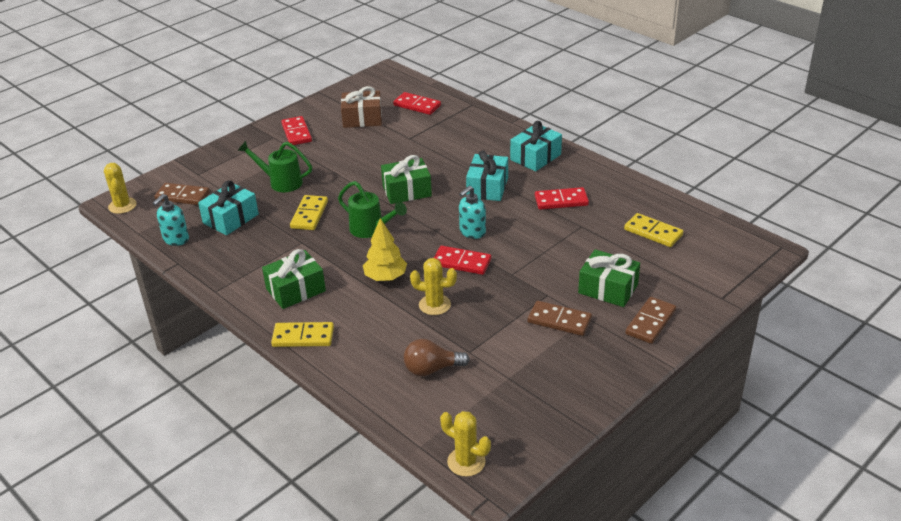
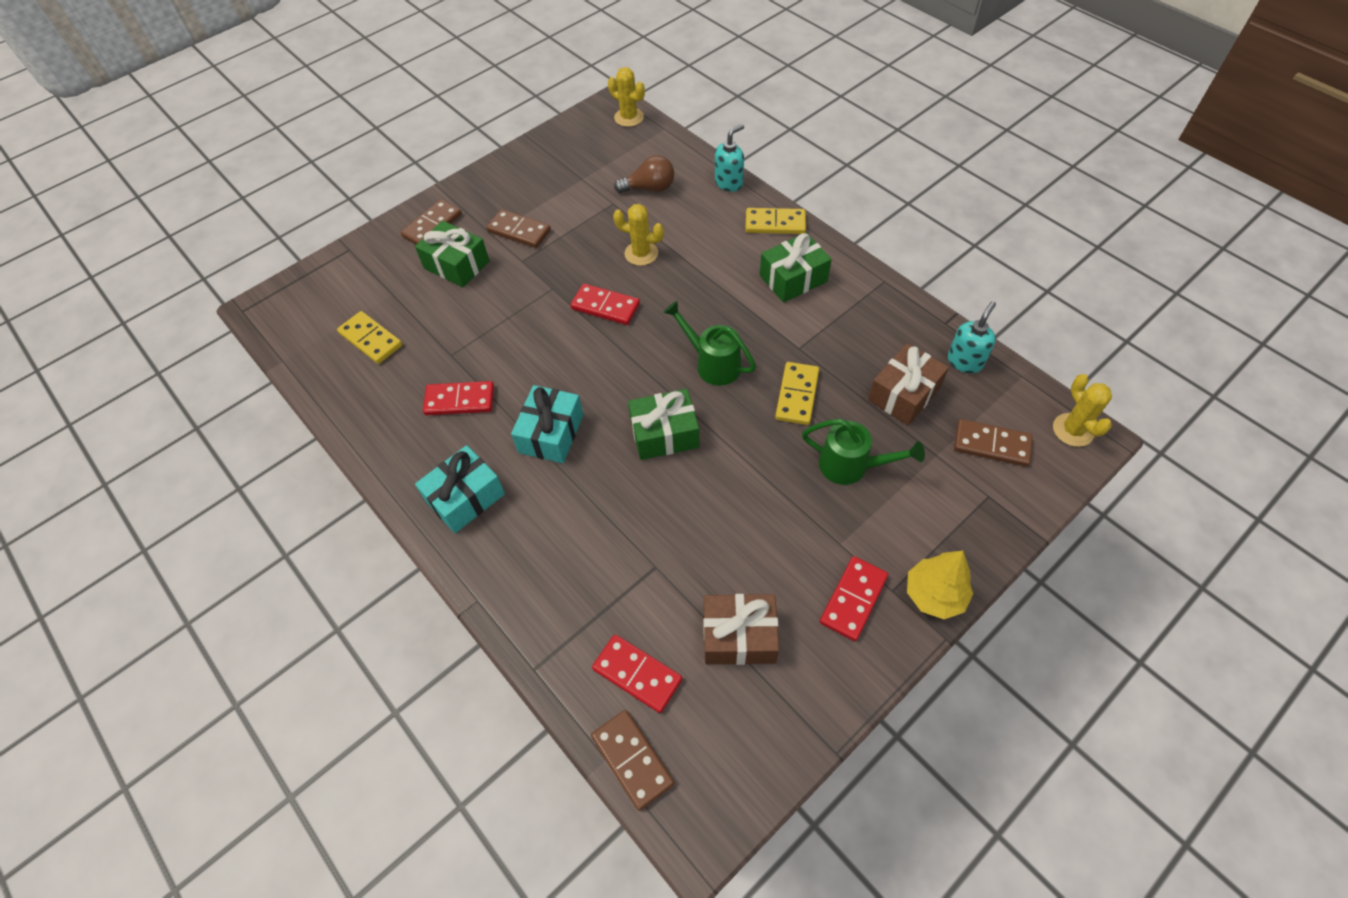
camera: 175 degrees left, 20 degrees up
(231, 219) = (904, 394): turquoise gift -> brown gift
(296, 133) = (853, 599): red domino -> red domino turned 45 degrees clockwise
(385, 277) = (693, 290): yellow tree -> yellow tree (934, 594)
(417, 85) = (632, 759): none -> brown domino
(472, 232) = (586, 352): turquoise soap dispenser -> turquoise soap dispenser (729, 183)

